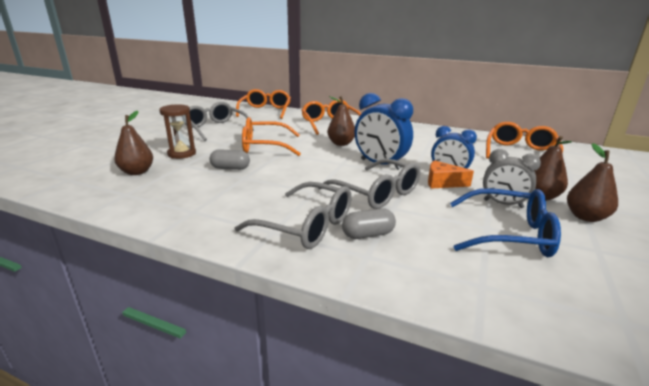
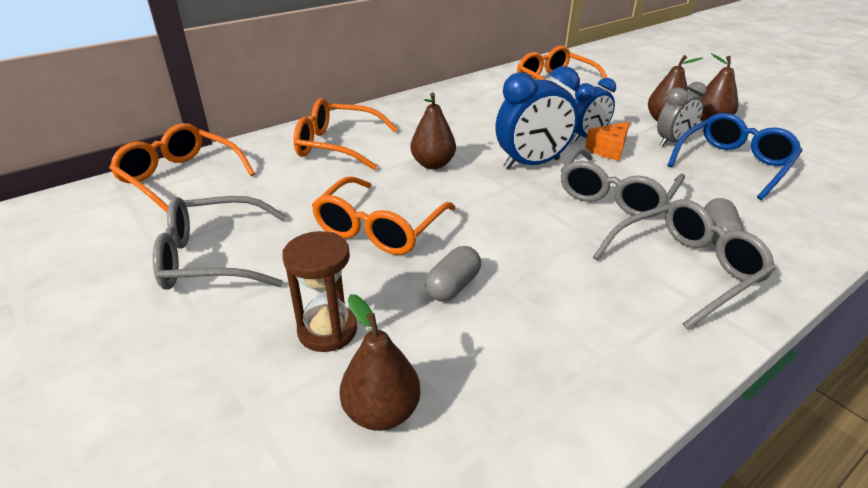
camera: 60 degrees left, 10 degrees up
(376, 193) = (616, 195): grey glasses -> grey glasses turned 135 degrees clockwise

